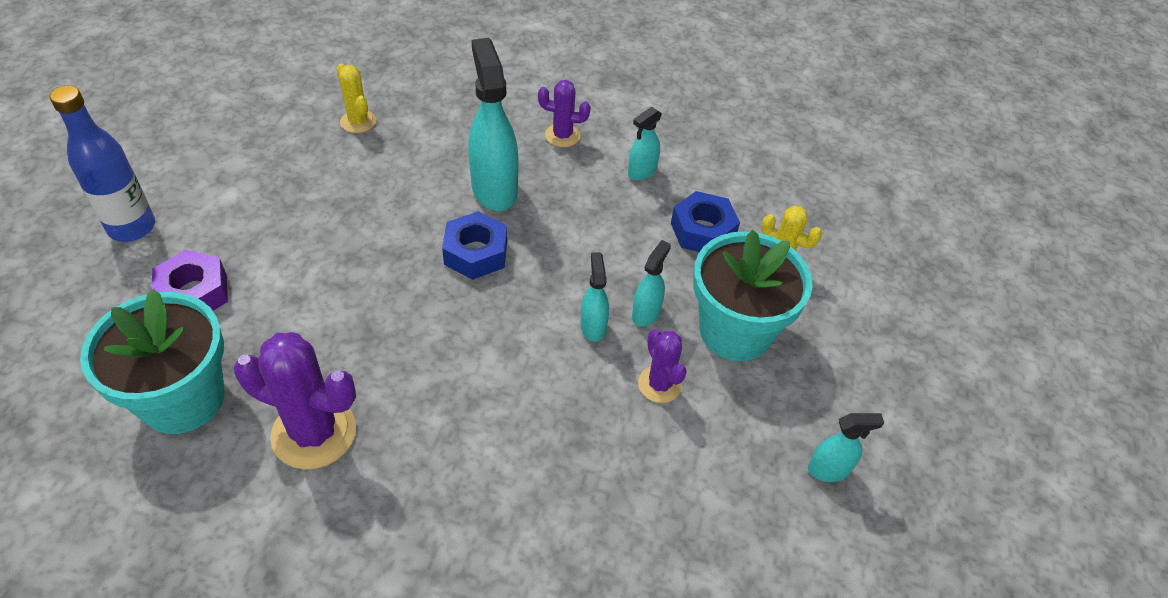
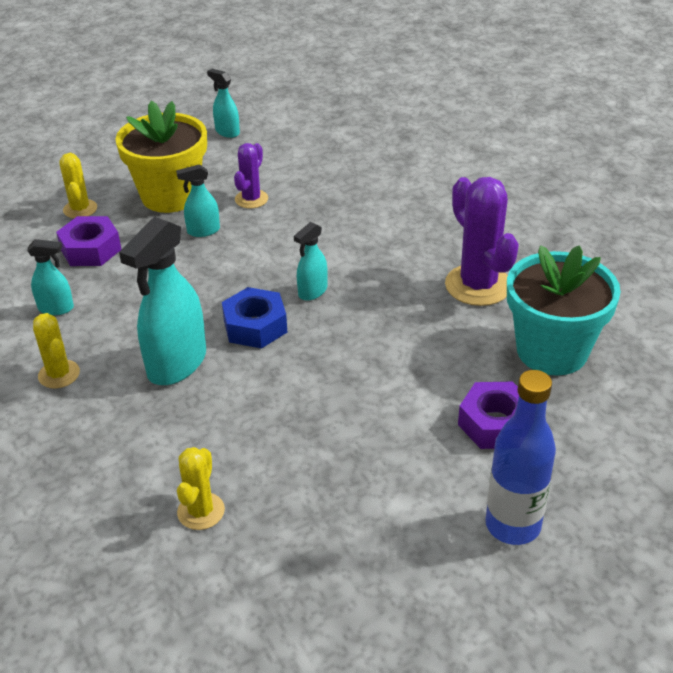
camera: 130 degrees left, 10 degrees down
(562, 135) = (59, 374): purple cactus -> yellow cactus
(593, 326) = (244, 242): turquoise spray bottle -> turquoise spray bottle (312, 292)
(702, 231) = (91, 249): blue nut -> purple nut
(735, 331) = (170, 196): turquoise flower pot -> yellow flower pot

